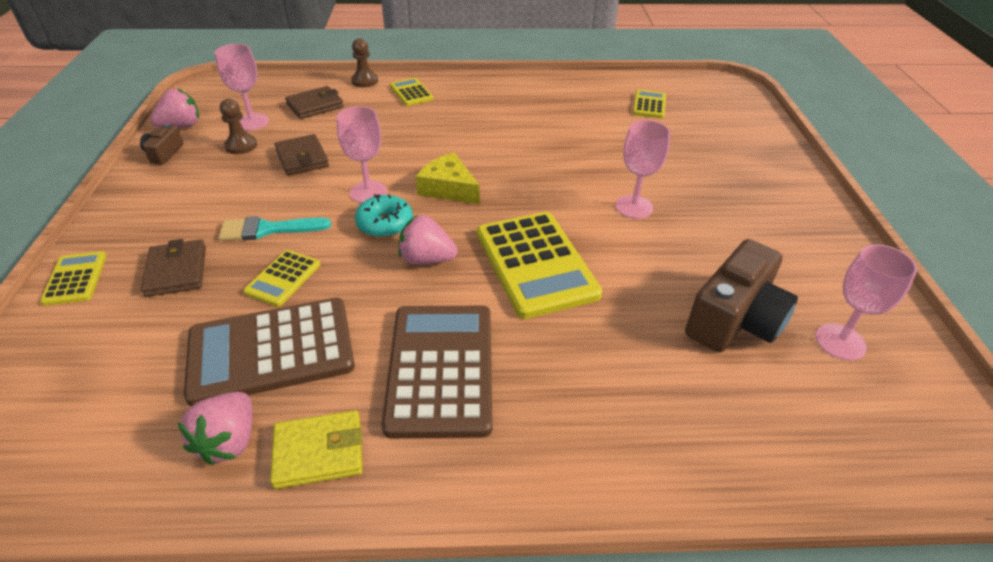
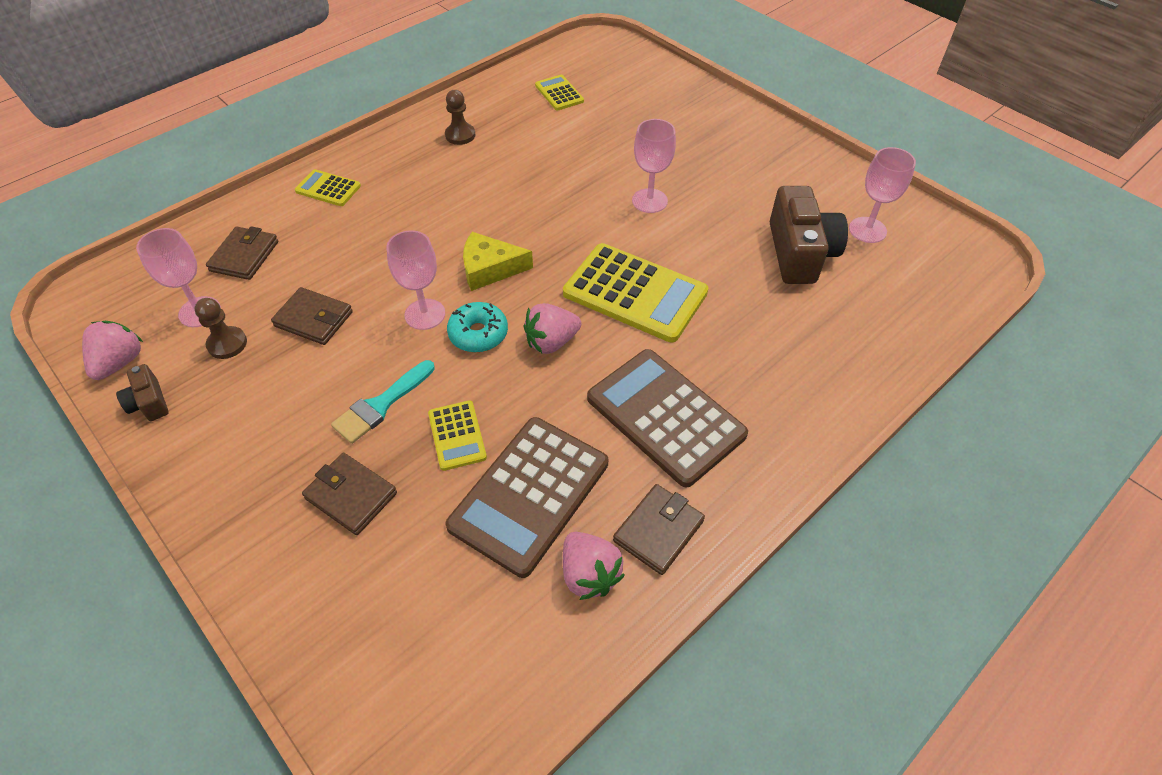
camera: 40 degrees left, 10 degrees up
(75, 279) = (259, 571): yellow calculator -> none
(319, 452) = (658, 531): yellow wallet -> brown wallet
(364, 81) = (260, 200): brown pawn -> brown pawn (460, 135)

